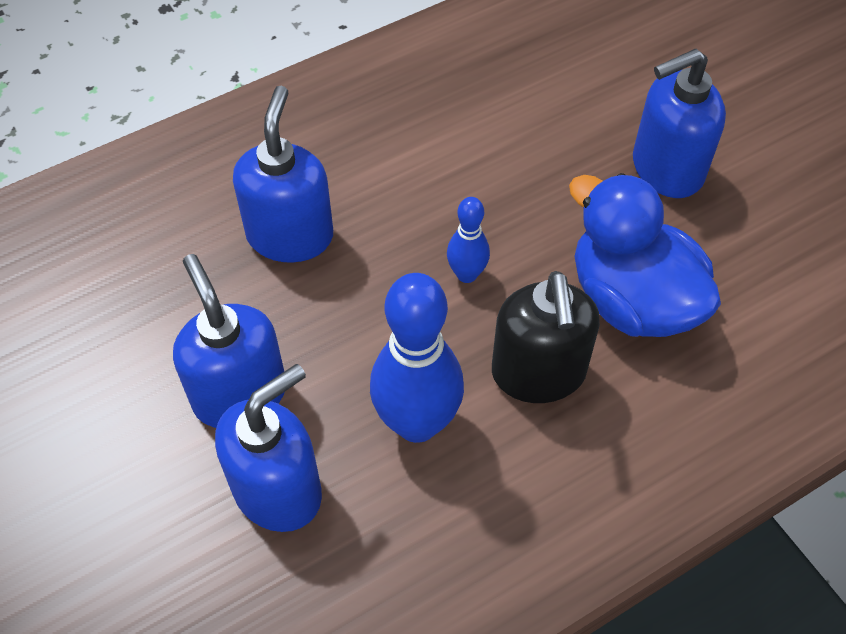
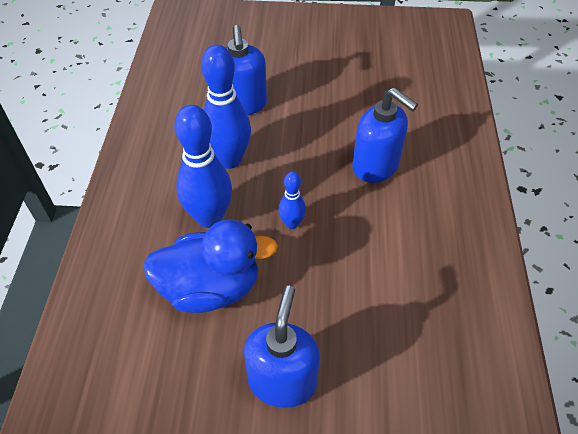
camera: 125 degrees right, 5 degrees down
(239, 394) = (298, 112): blue soap dispenser -> none
(538, 373) = (209, 218): black soap dispenser -> blue bowling pin

